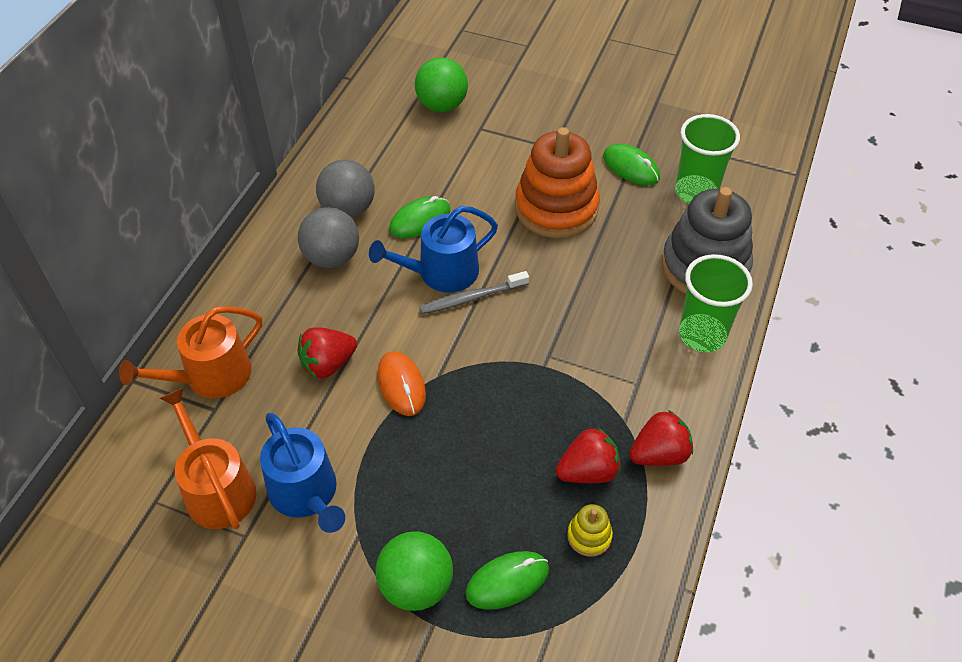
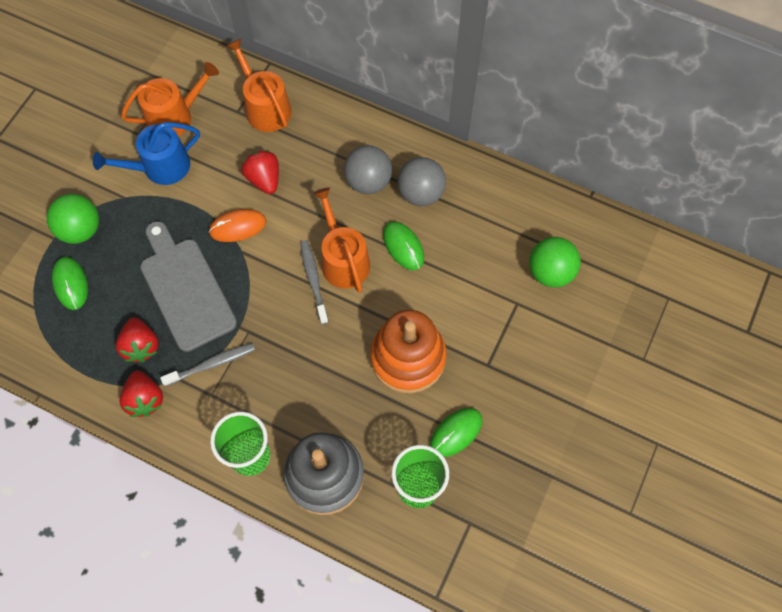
camera: 95 degrees right, 15 degrees up
(441, 273) = (343, 259): blue watering can -> orange watering can
(499, 432) = (185, 289): none -> grey cutting board
(589, 536) = (91, 339): yellow stacking toy -> none
(598, 388) = (212, 364): none -> grey toothbrush

